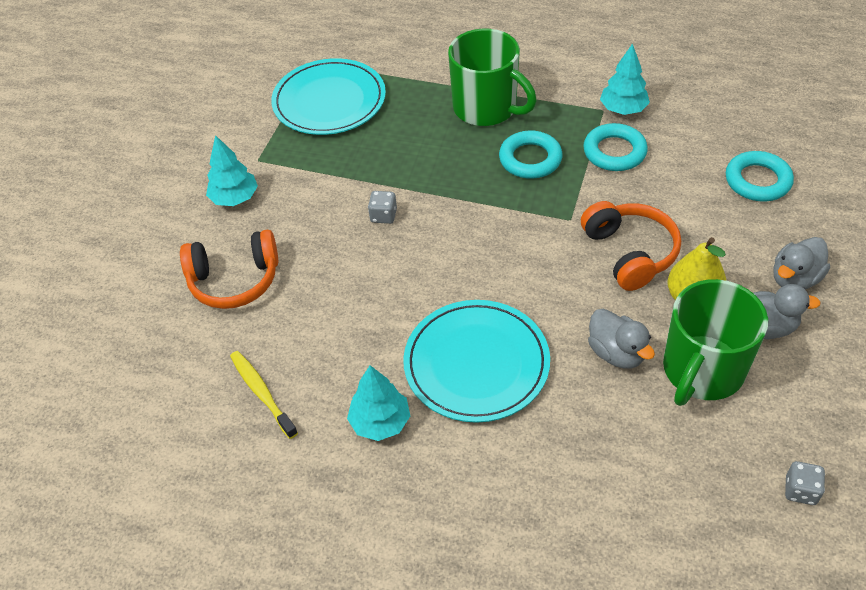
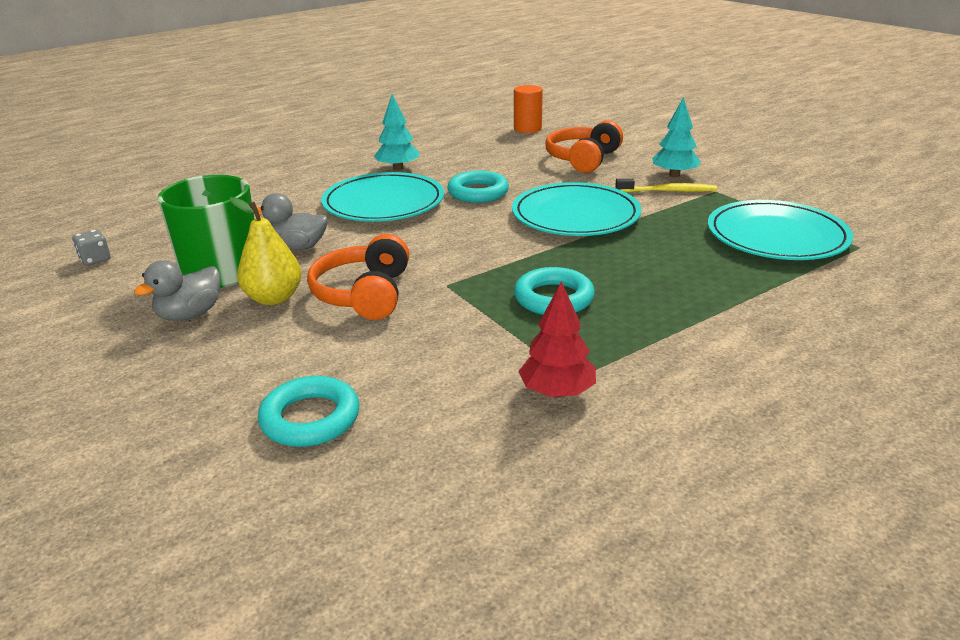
camera: 125 degrees right, 20 degrees down
(155, 386) = (527, 129): none -> orange cylinder
(262, 393) = (476, 148): yellow toothbrush -> yellow toothbrush (668, 191)
(383, 216) = (575, 215): grey dice -> turquoise plate
(486, 108) = (669, 306): green mug -> none
(614, 152) = (495, 349): turquoise ring -> turquoise ring (478, 192)
(623, 109) = (557, 392): turquoise tree -> red tree
(630, 253) = (364, 294): orange headphones -> orange headphones turned 75 degrees clockwise
(794, 279) = (188, 359): grey duck -> none

